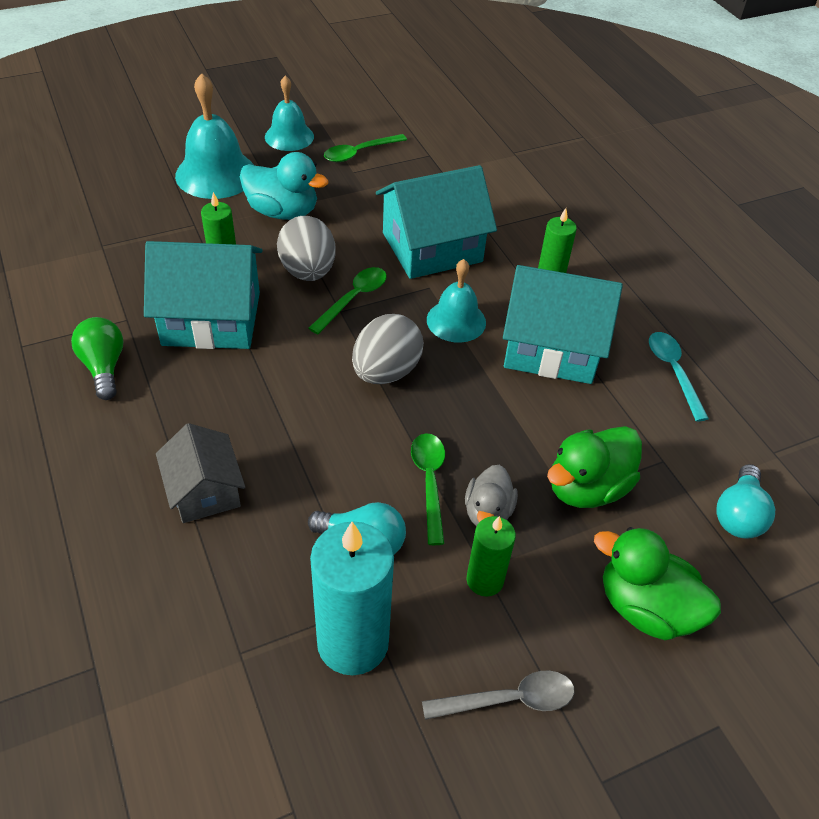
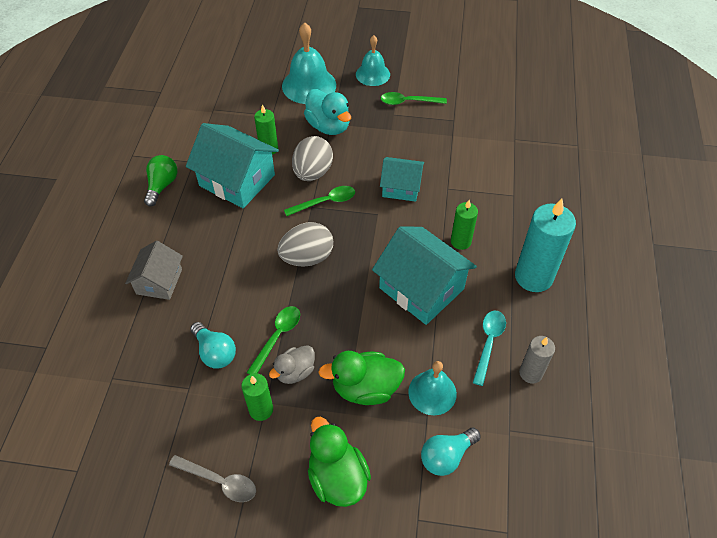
camera: 35 degrees right, 5 degrees up
(353, 642) = (167, 404): turquoise candle -> turquoise candle (533, 277)
(432, 247) = (401, 187): turquoise house -> turquoise house, size x0.60
(456, 321) = (375, 244): turquoise bell -> turquoise bell (432, 392)
(741, 382) = (530, 373): none -> grey candle

